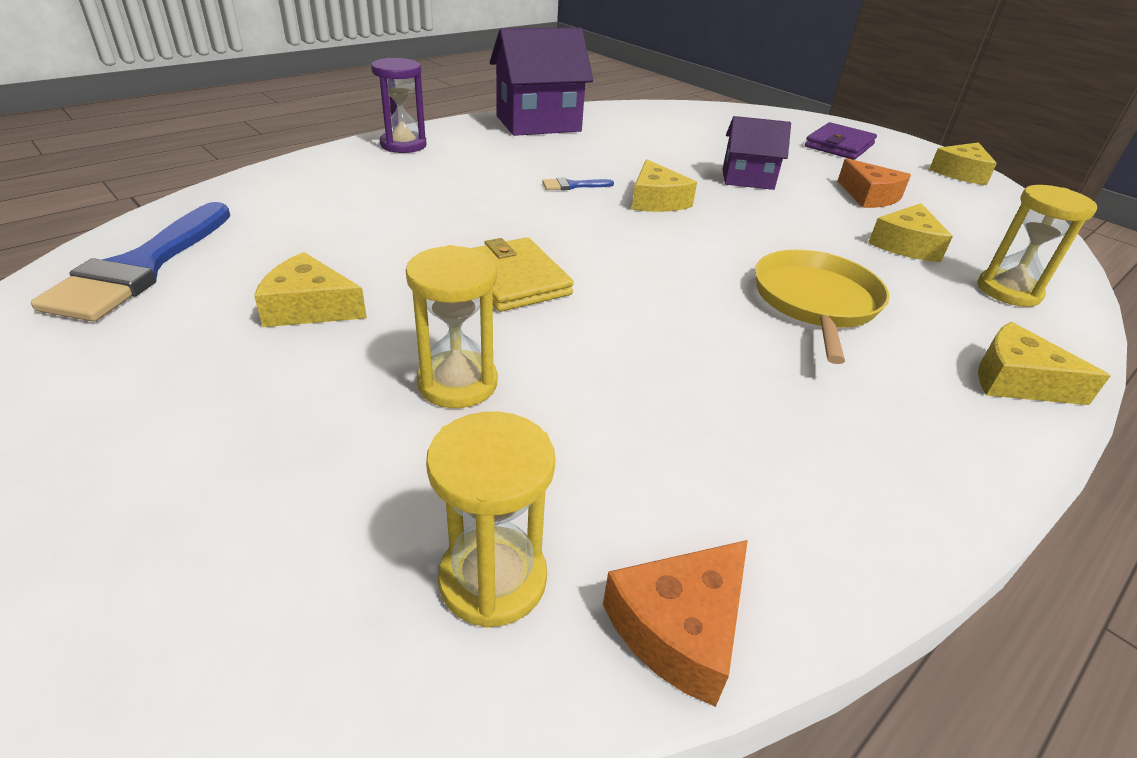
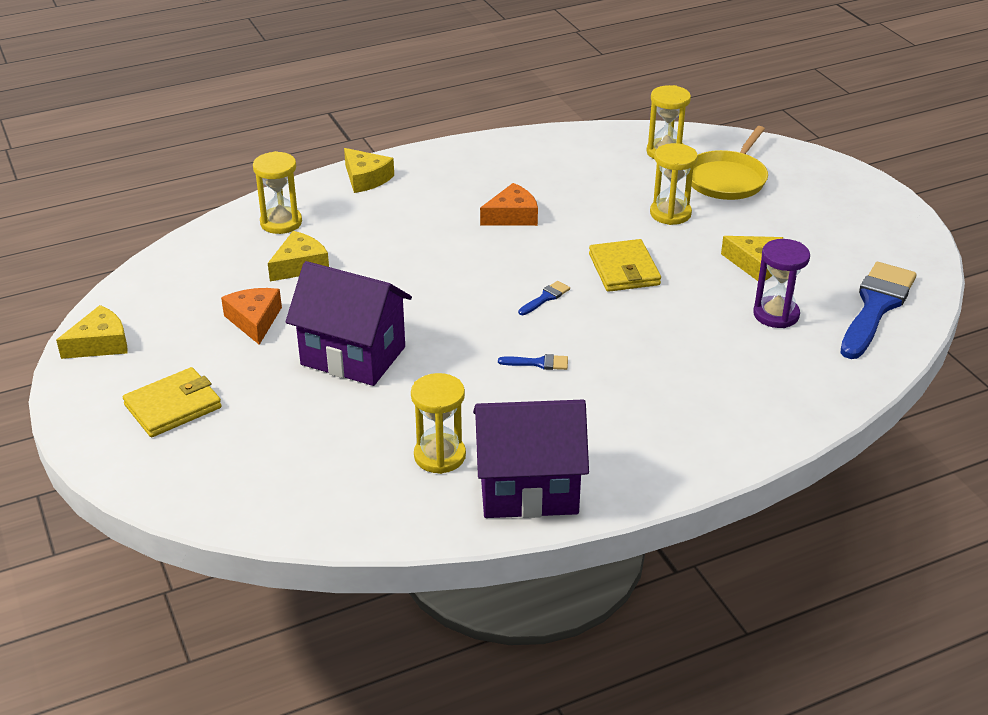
camera: 160 degrees left, 0 degrees up
(403, 145) = (701, 451): purple hourglass -> purple hourglass (776, 314)
(600, 238) = (545, 298): none -> blue brush
(615, 134) = (439, 456): none -> yellow hourglass
(656, 200) = (470, 335): yellow cheese -> none
(679, 628) = (605, 135): orange cheese -> orange cheese (512, 216)
(747, 179) = (353, 355): purple house -> purple house, size x1.66
(815, 302) = (429, 231): yellow pan -> yellow pan (727, 179)
(839, 145) = (173, 406): purple wallet -> yellow wallet

